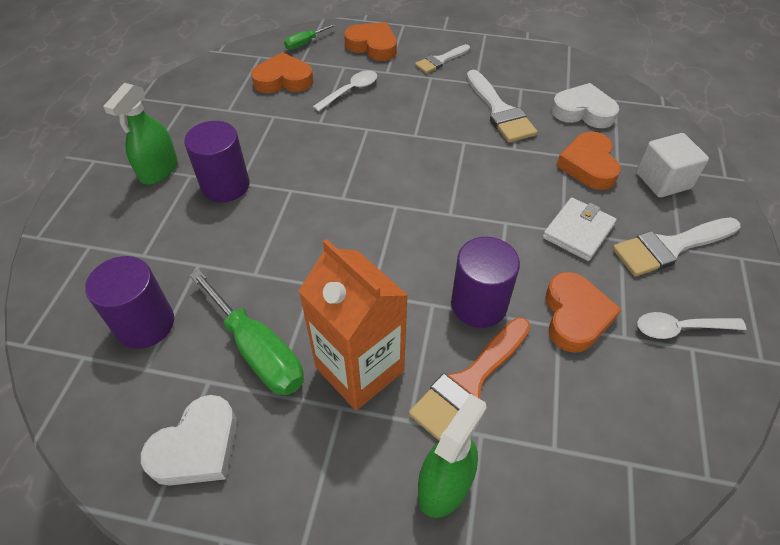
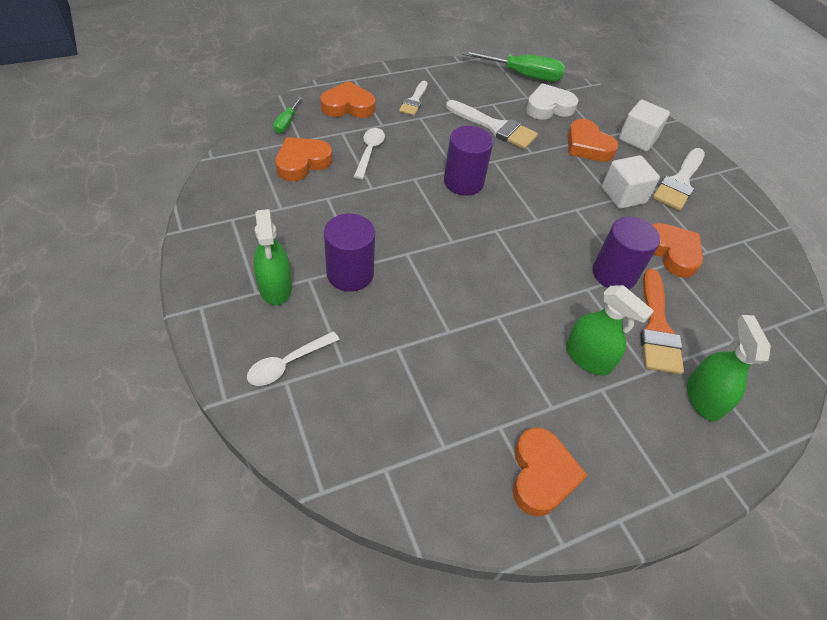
camera: 40 degrees left, 0 degrees up
(145, 324) = (407, 415): purple cylinder -> purple cylinder (463, 182)
(197, 447) = (541, 475): white heart -> orange heart
(258, 351) = (511, 385): green screwdriver -> green screwdriver (523, 75)
(359, 369) = (588, 357): orange carton -> green spray bottle
(578, 231) = (623, 195): white wallet -> white cube
(681, 328) = (728, 231): white spoon -> white spoon (288, 363)

